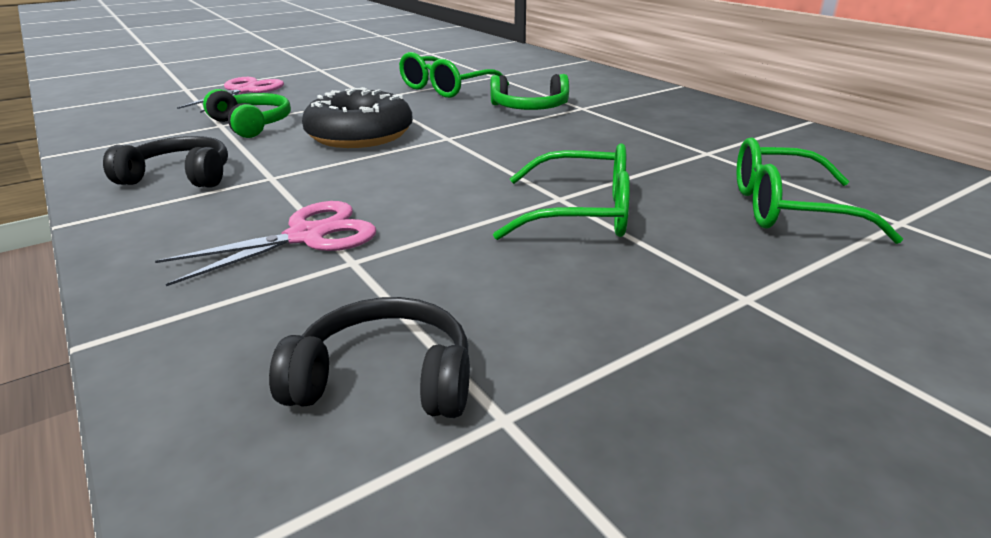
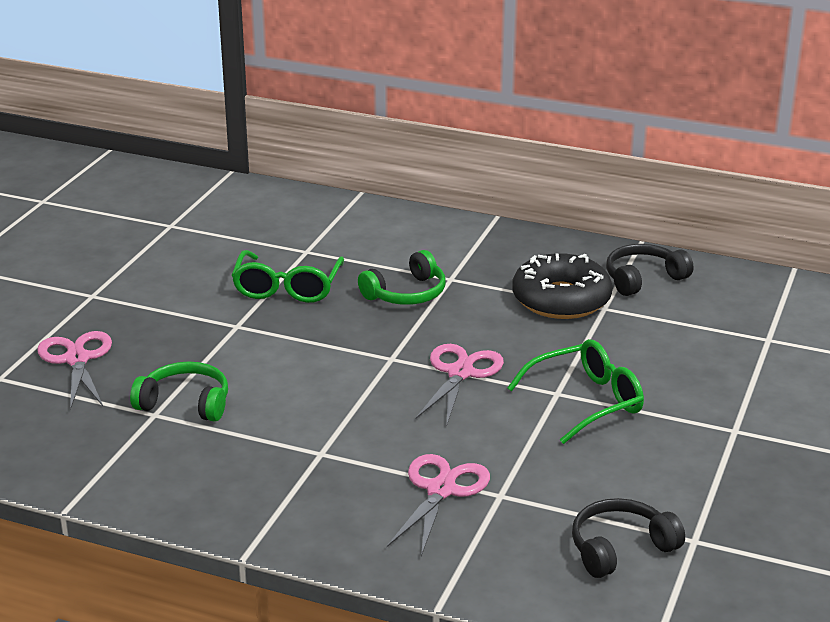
camera: 35 degrees left, 0 degrees up
(180, 176) = (244, 481): black headphones -> black headphones (643, 278)
(360, 135) = (311, 381): black donut -> black donut (561, 299)
(488, 160) = (460, 373): none -> pink scissors
(786, 209) = (701, 351): green glasses -> none

